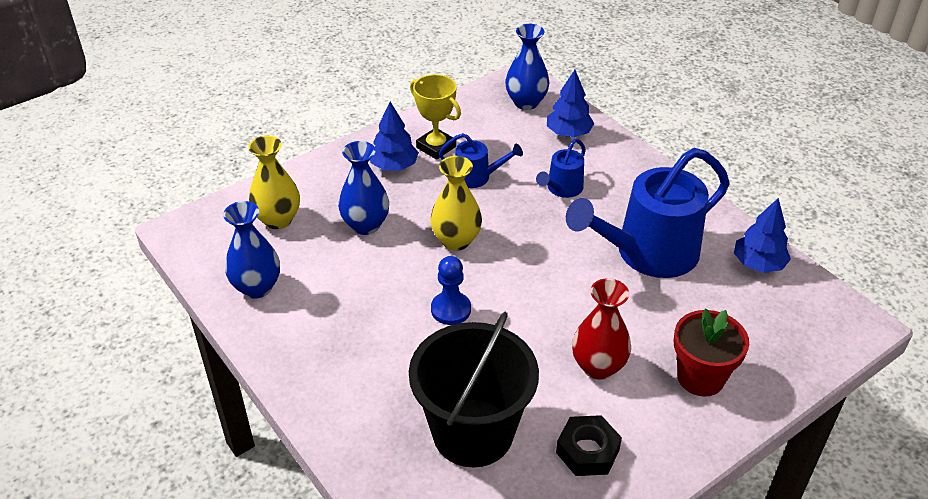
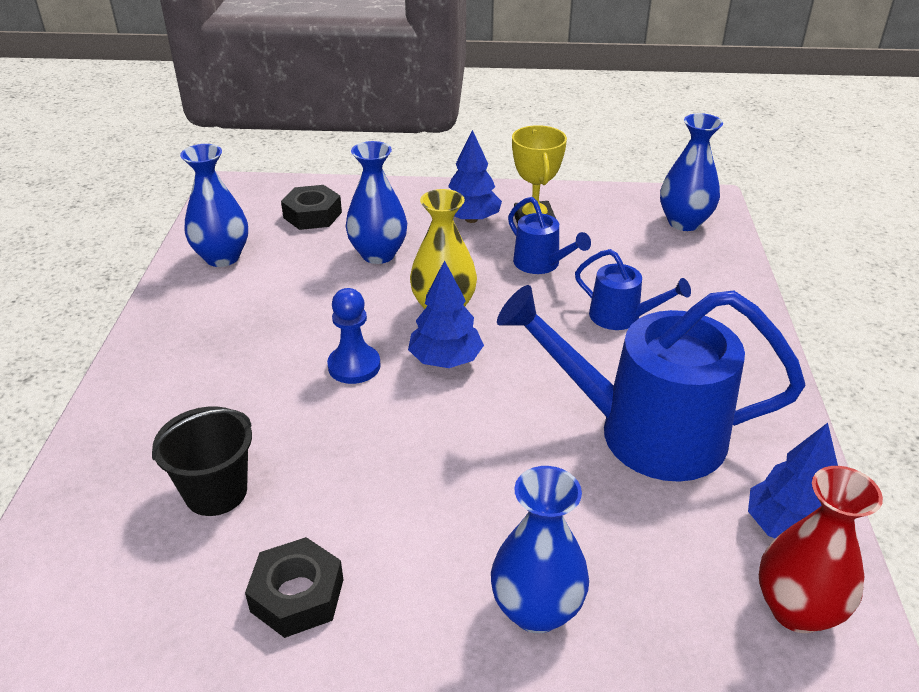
camera: 40 degrees right, 5 degrees down
(278, 220) = (312, 215): yellow vase -> black nut
(473, 432) = (216, 492): black bucket -> black bucket, size x0.56
(562, 189) = (621, 317): blue watering can -> blue watering can turned 135 degrees counterclockwise
(568, 133) = (698, 269): blue tree -> blue tree (445, 360)
(598, 367) = (428, 514): red vase -> red vase (797, 610)
(700, 377) = (536, 610): red flower pot -> blue vase

